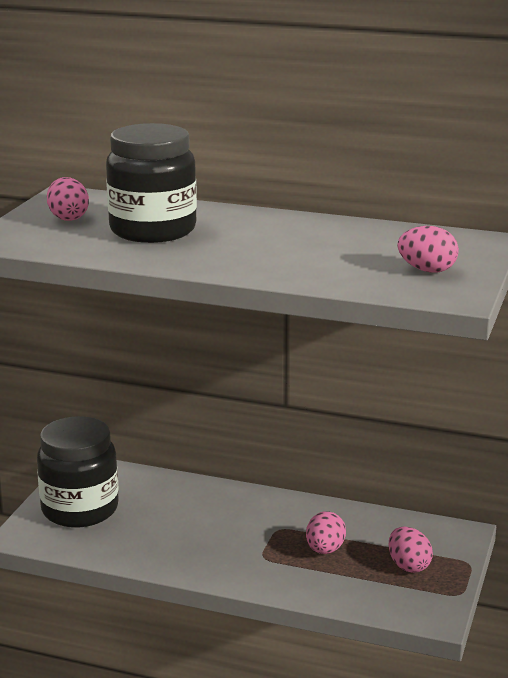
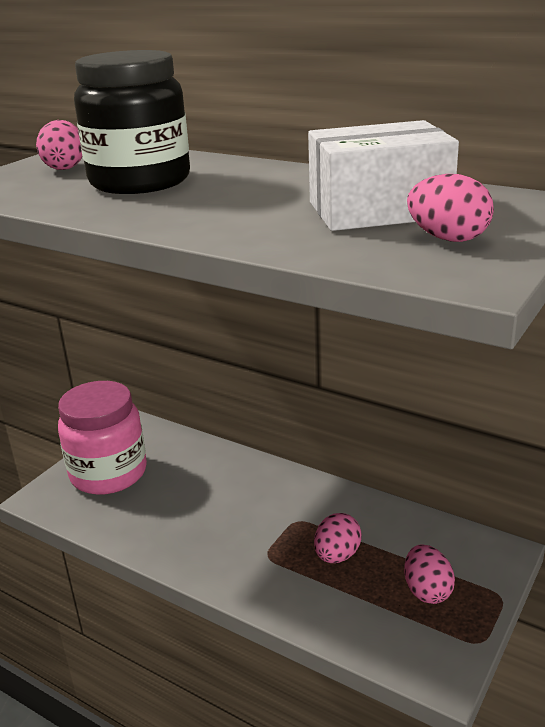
camera: 15 degrees right, 5 degrees up
(80, 509) = (108, 473): black jar -> pink jar
(366, 250) = (378, 210): none -> white box

